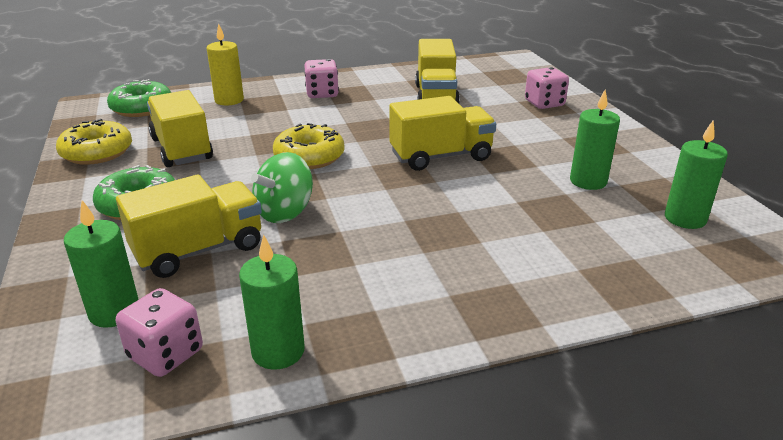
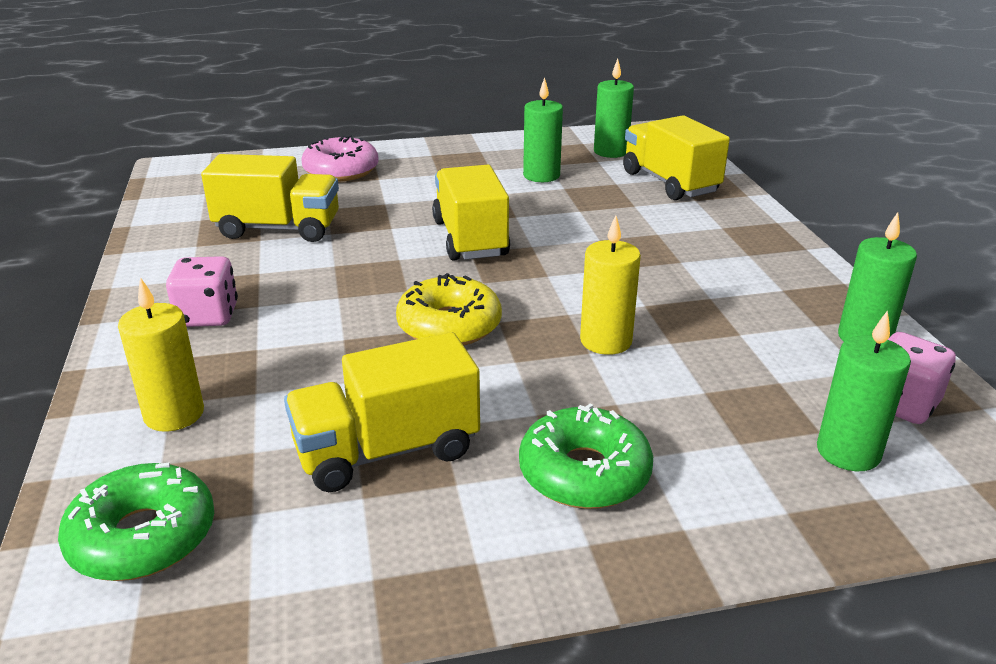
camera: 85 degrees left, 0 degrees up
(97, 152) = (368, 566): yellow donut -> none
(199, 250) = (703, 401): yellow truck -> yellow truck (669, 182)
(285, 212) = (606, 341): green spinning top -> yellow candle
(544, 103) = (341, 171): pink dice -> pink donut

